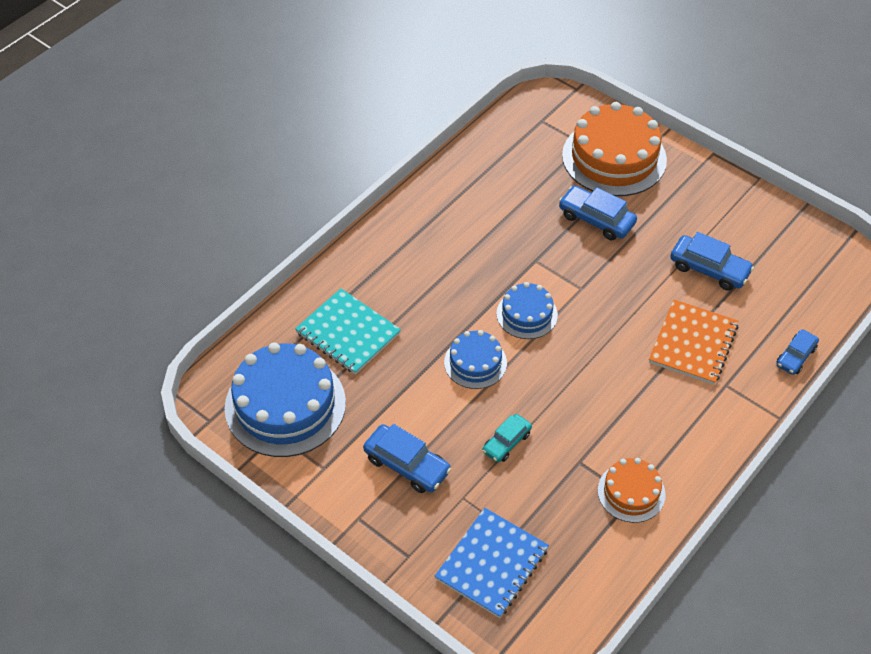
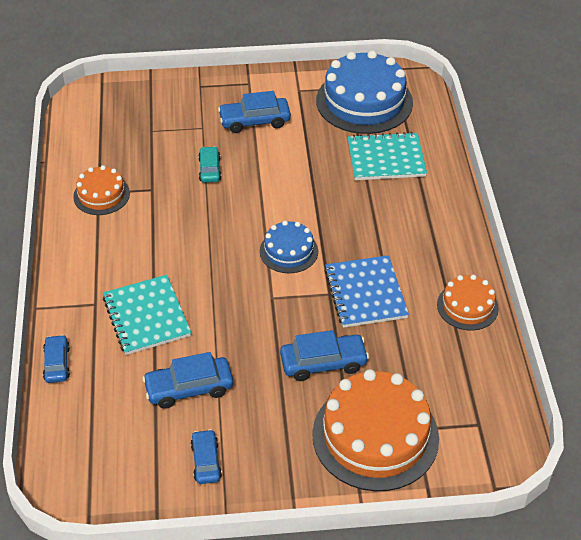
camera: 135 degrees right, 5 degrees down
(451, 183) = (467, 306): none -> orange cake
(475, 362) = (284, 198): blue cake -> none
(492, 564) = (149, 111): blue notebook -> blue notebook (365, 293)
(693, 344) = (147, 316): orange notebook -> turquoise notebook
(740, 217) = (206, 461): none -> blue car

